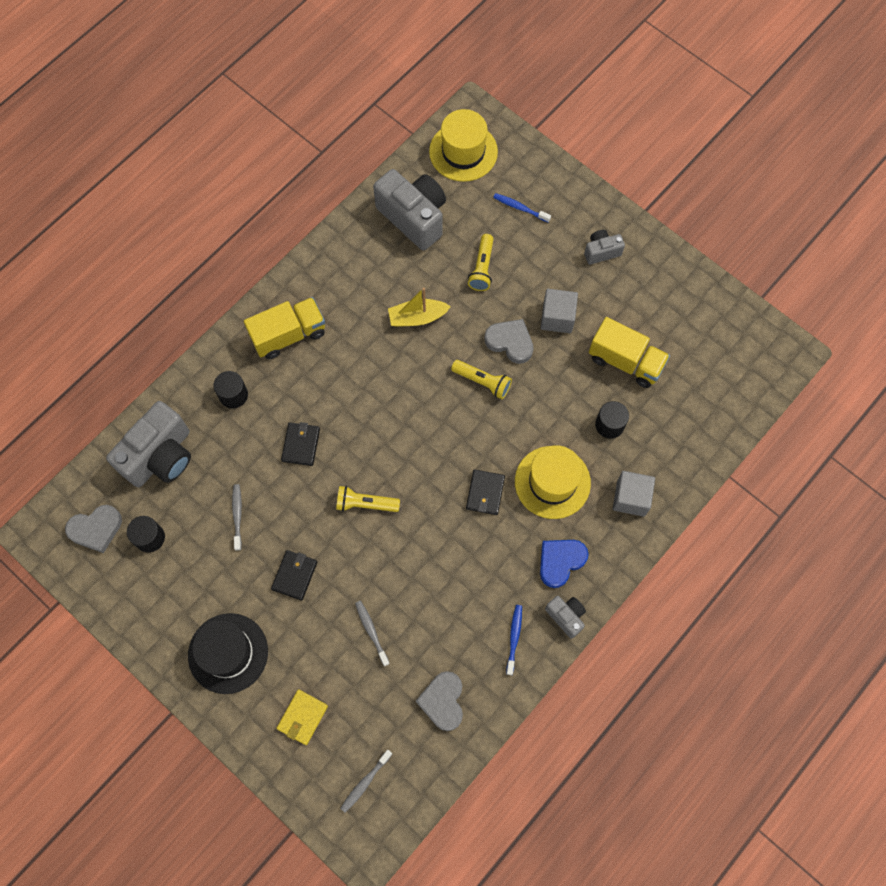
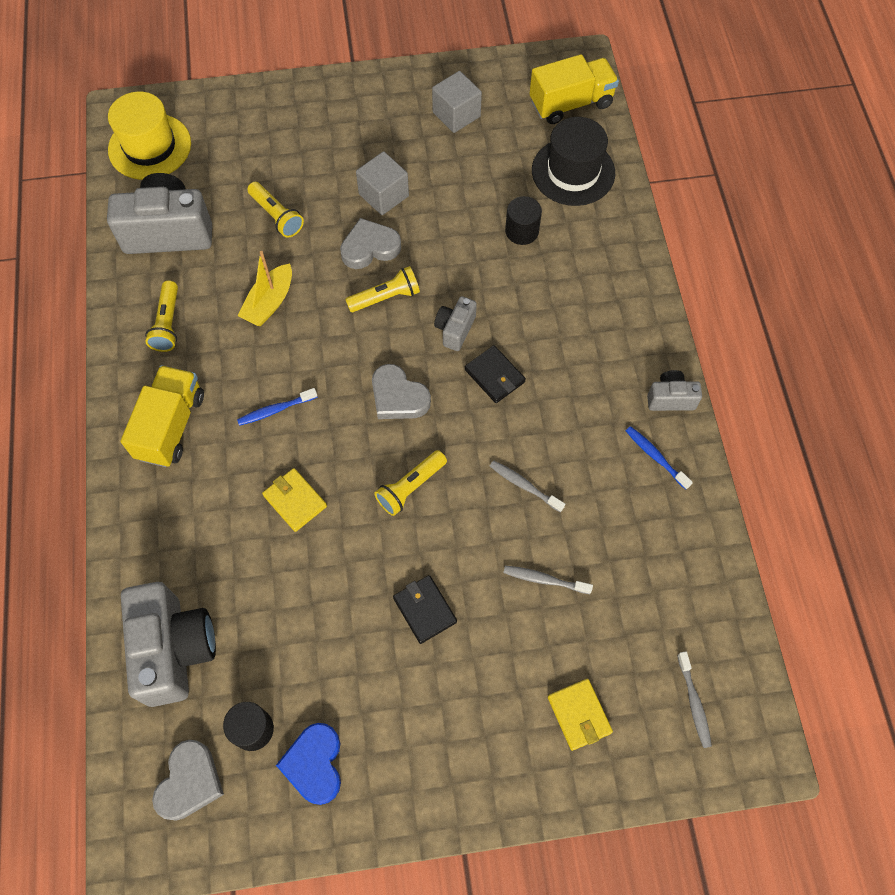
camera: 50 degrees left, 5 degrees down
(228, 653) = (449, 741): black hat -> black hat (573, 172)
(233, 395) = (180, 525): black cylinder -> none
(237, 515) = (311, 618): grey toothbrush -> grey toothbrush (524, 485)
(301, 445) = (295, 501): black wallet -> yellow wallet
(352, 273) = (168, 323): none -> yellow flashlight
(443, 701) = (667, 566): grey heart -> grey heart (398, 397)
(520, 208) = (251, 145): blue toothbrush -> blue toothbrush (275, 410)
(552, 482) = (534, 314): yellow hat -> none
(560, 561) = (615, 364): blue heart -> blue heart (314, 764)
(601, 251) = (357, 118): grey camera -> grey camera (455, 329)
(625, 361) = (475, 176): yellow truck -> yellow truck (571, 103)
(631, 498) = (604, 266): grey cube -> grey cube (456, 114)

